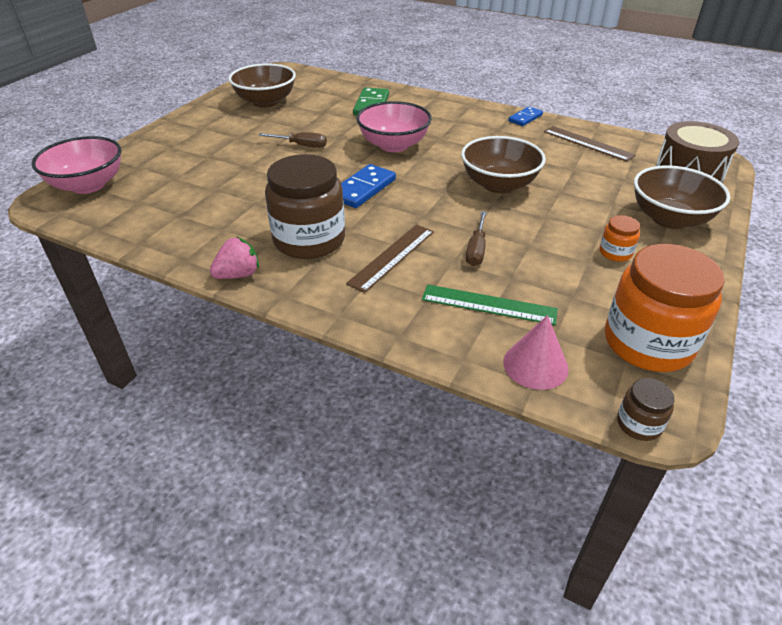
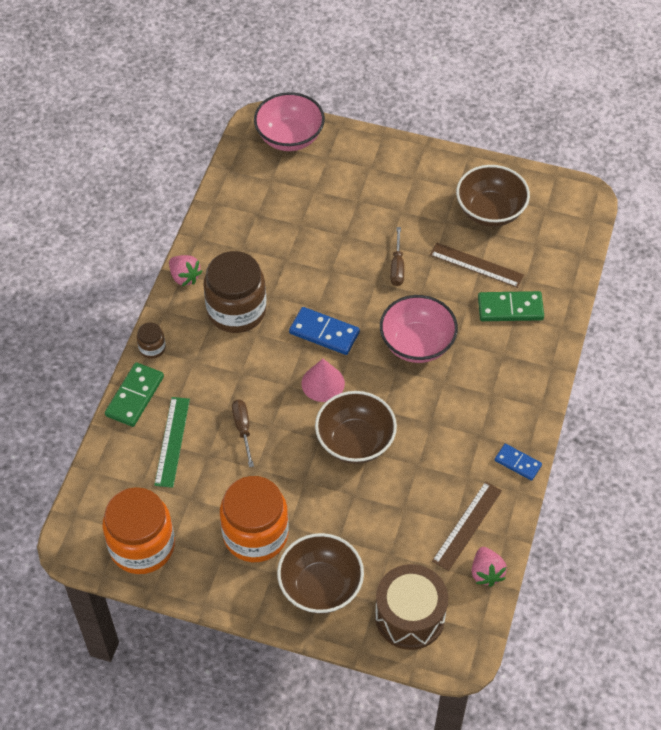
camera: 80 degrees right, 15 degrees up
(392, 257) = (223, 371): brown ruler -> brown ruler (476, 265)
(412, 333) = (134, 396): none -> green domino
(476, 249) = (243, 429): brown screwdriver -> brown screwdriver turned 75 degrees clockwise
(535, 365) = (111, 472): pink cone -> pink cone (323, 383)
(615, 253) = (255, 534): orange jar -> orange jar, size x2.26
(633, 140) = (486, 573): none -> pink strawberry
(639, 424) = (64, 531): brown jar -> brown jar (152, 348)

